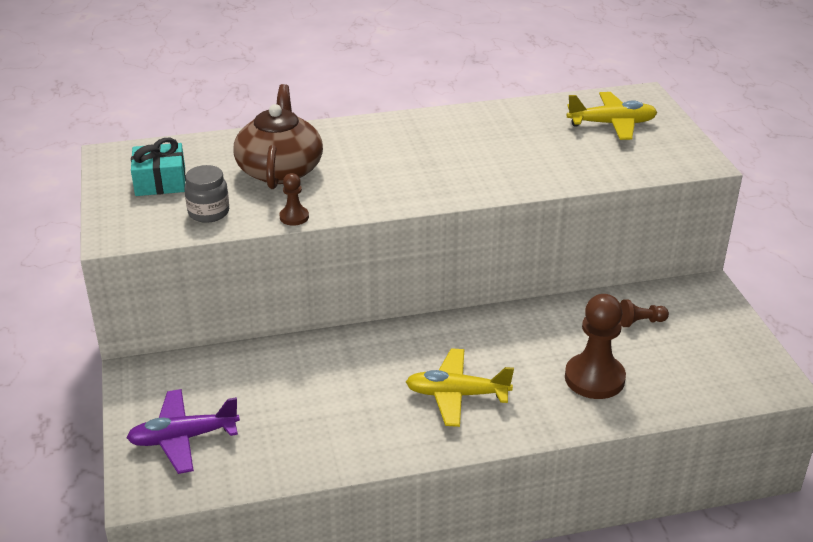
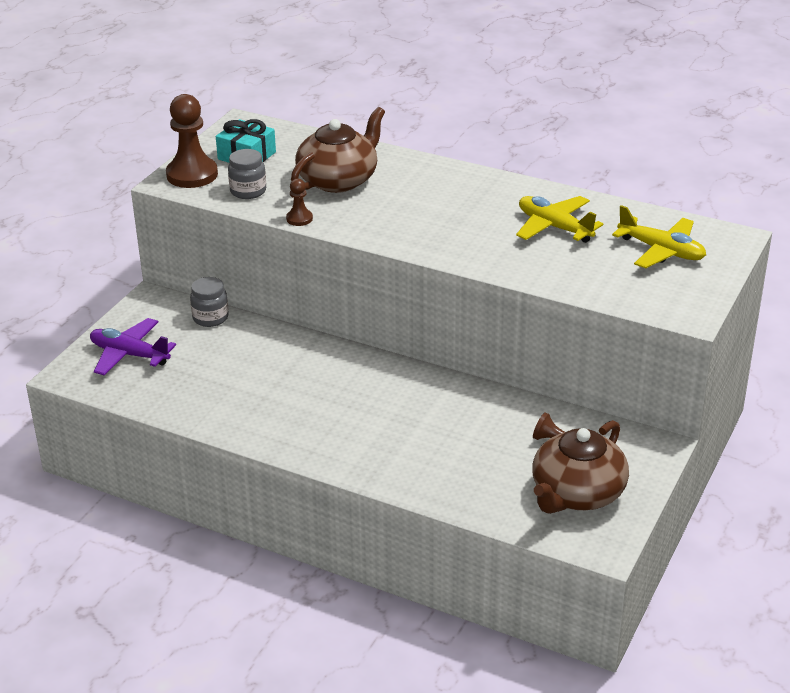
camera: 40 degrees right, 0 degrees up
(220, 362) = (210, 318): none -> grey jar
(457, 395) = (338, 420): yellow plane -> yellow plane (554, 227)
(594, 378) = (456, 462): brown pawn -> brown pawn (192, 175)
(707, 354) = (577, 493): none -> brown teapot

